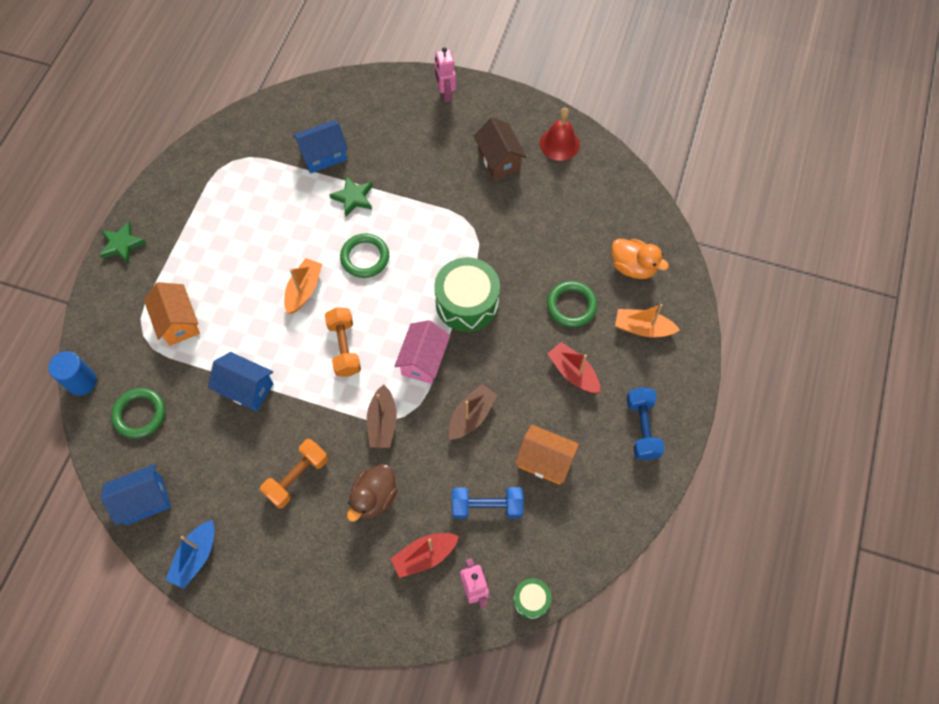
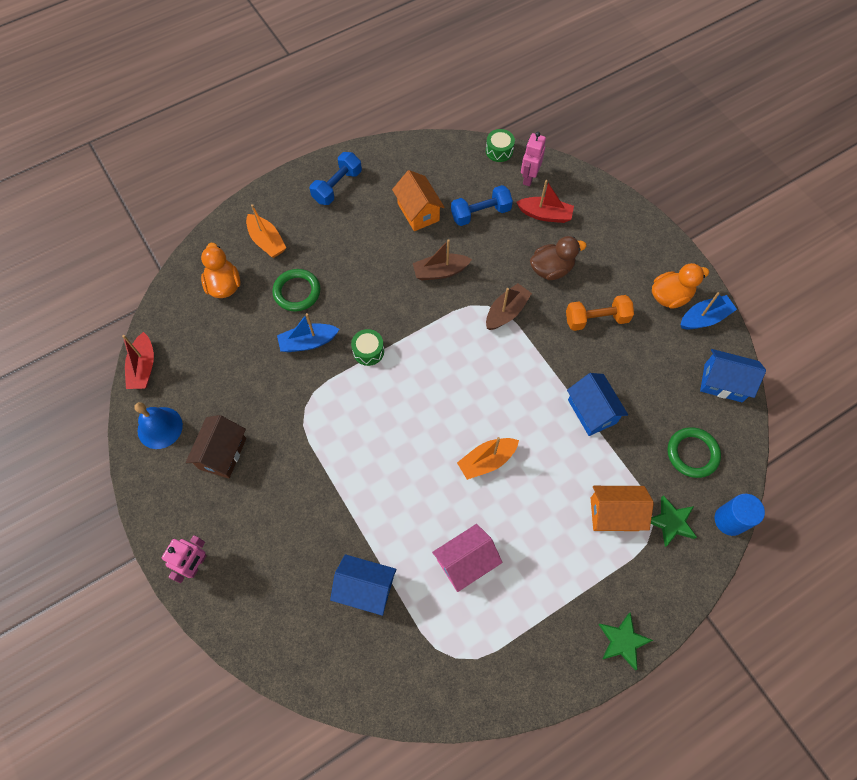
camera: 140 degrees left, 0 degrees up
(178, 322) = (614, 514): orange house -> orange house turned 75 degrees clockwise
(242, 556) = (670, 296): none -> orange duck
(344, 347) = (491, 387): orange dumbbell -> none
(353, 198) = (376, 518): green star -> green star (671, 522)
(365, 257) = (413, 451): green ring -> none
(423, 360) = (439, 333): pink house -> pink house (465, 562)
(467, 302) = (368, 351): green drum -> green drum, size x0.50
(487, 506) = (480, 213): blue dumbbell -> blue dumbbell turned 60 degrees counterclockwise
(520, 274) = (308, 342): none -> blue boat
(559, 143) = (160, 427): red bell -> blue bell
(573, 372) = (344, 248): red boat -> red boat (143, 367)

